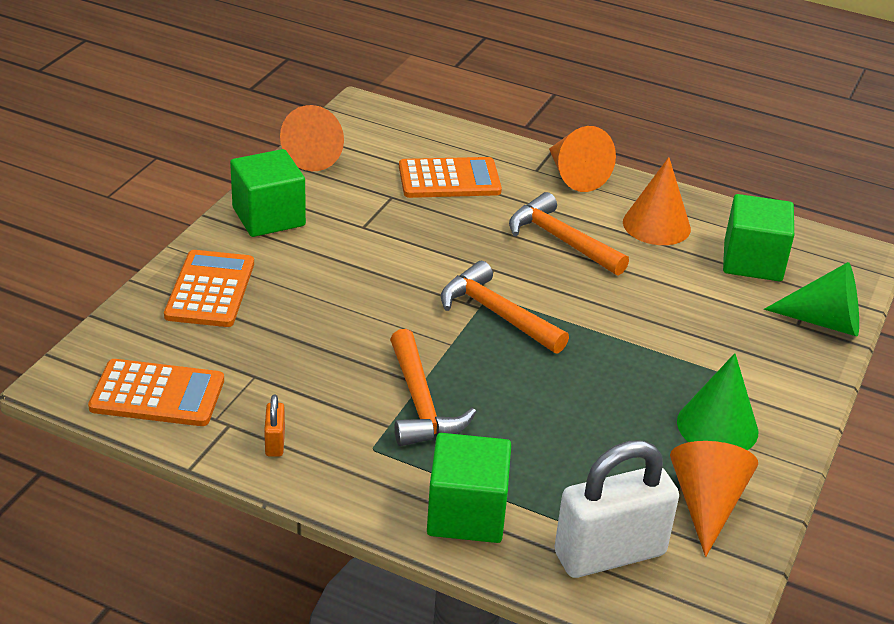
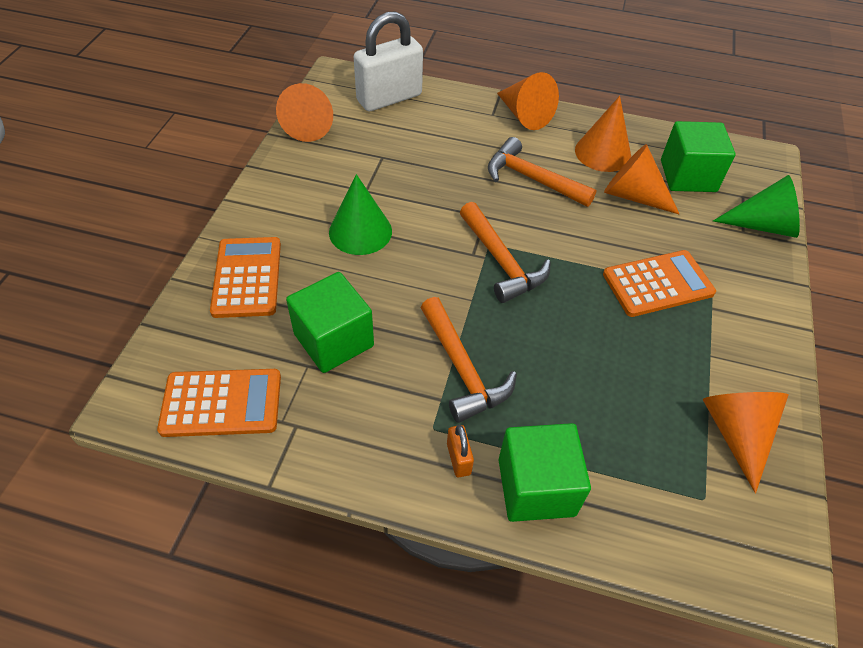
camera: 10 degrees left, 15 degrees up
(268, 217) = (282, 193): green cube -> green cube (333, 340)
(275, 442) = (343, 439): orange padlock -> orange padlock (458, 459)
(449, 179) = (425, 133): orange calculator -> orange calculator (657, 284)
(497, 314) = (501, 261): orange hammer -> orange hammer turned 150 degrees counterclockwise
(610, 554) = (674, 508): white padlock -> white padlock (389, 98)
(676, 272) = (633, 195): none -> orange cone
(717, 426) = (717, 347): green cone -> green cone (360, 231)

